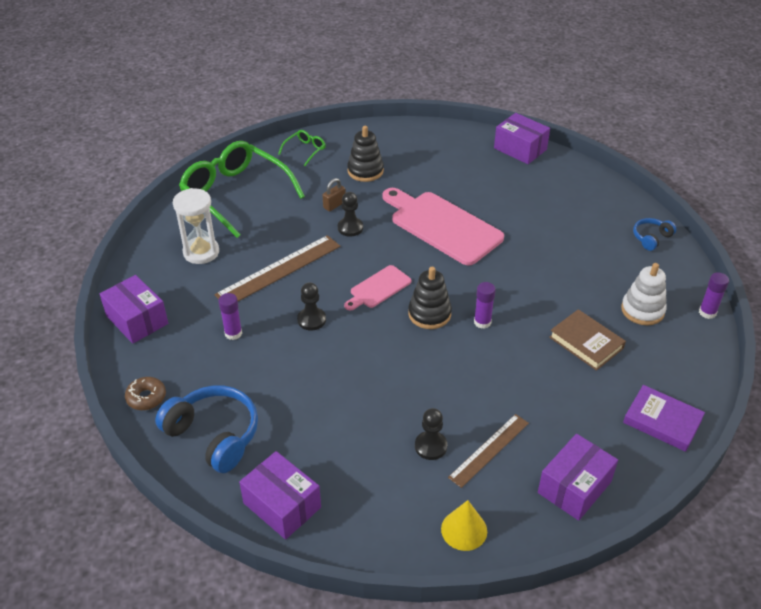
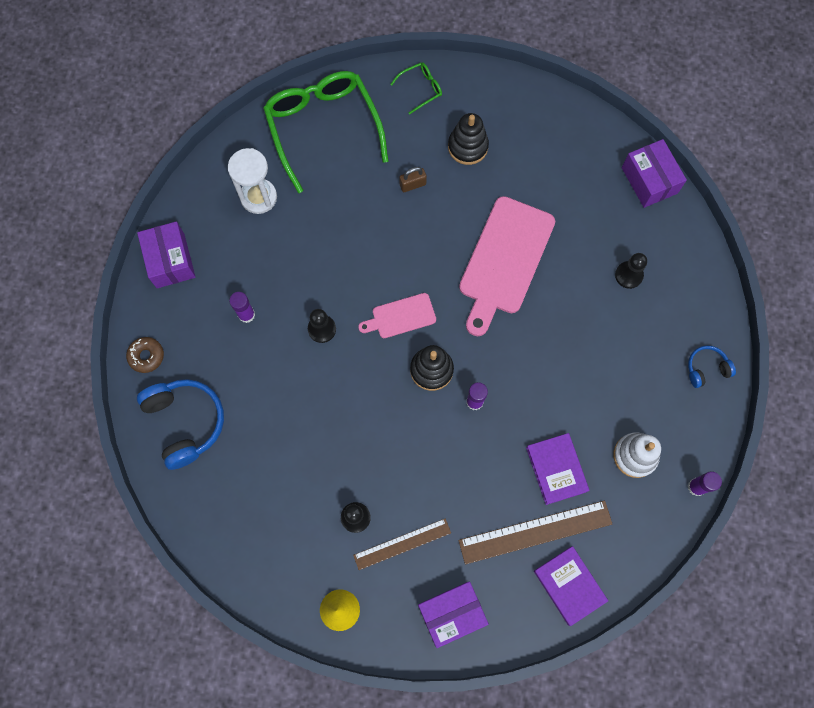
camera: 25 degrees right, 30 degrees up
(279, 270) = (320, 253): brown ruler -> brown ruler (535, 532)
(282, 505) = (210, 518): purple box -> none
(350, 228) = (413, 224): black pawn -> black pawn (628, 275)
(442, 226) = (504, 260): pink cutting board -> pink cutting board turned 135 degrees counterclockwise
(586, 343) = (556, 469): brown book -> purple book

